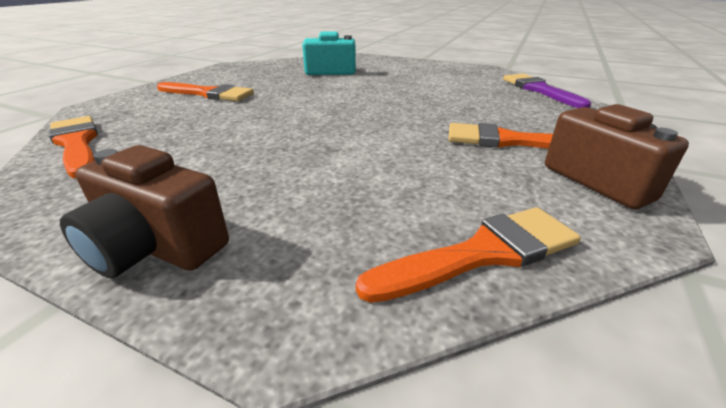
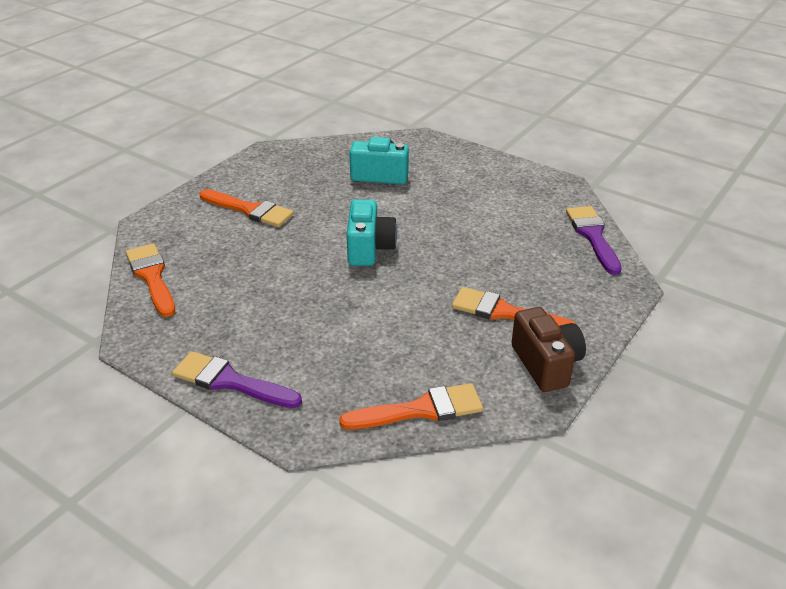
camera: 10 degrees right, 5 degrees up
(156, 247) = (230, 381): brown camera -> purple brush
(336, 108) = (369, 248): none -> turquoise camera

